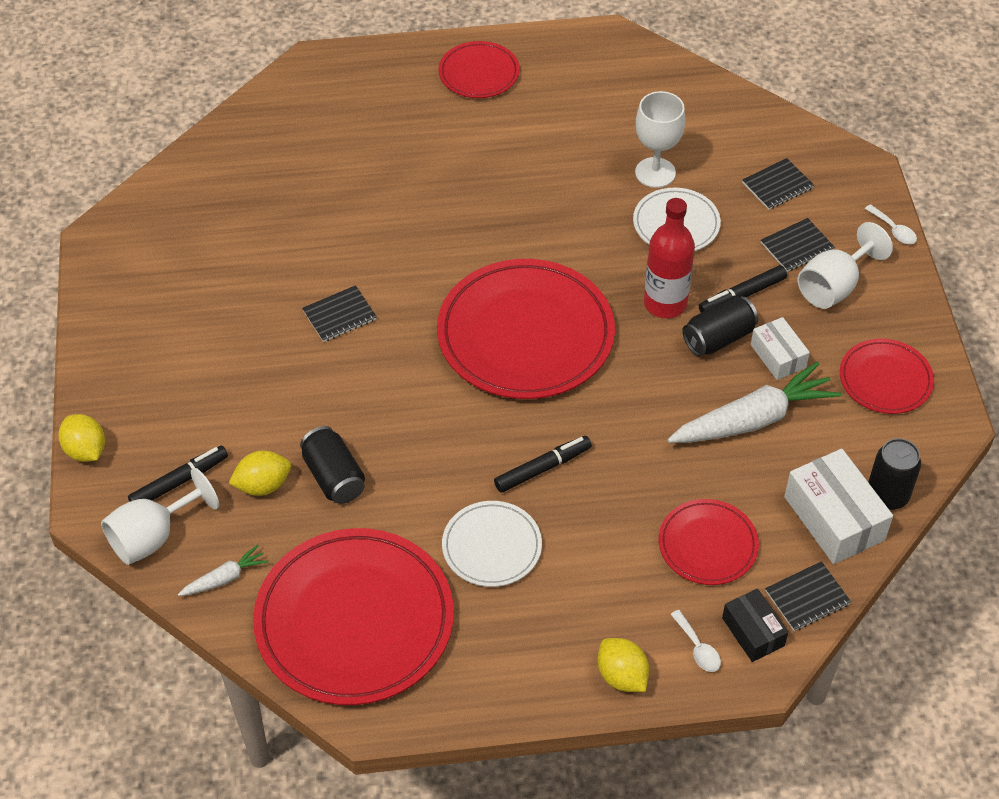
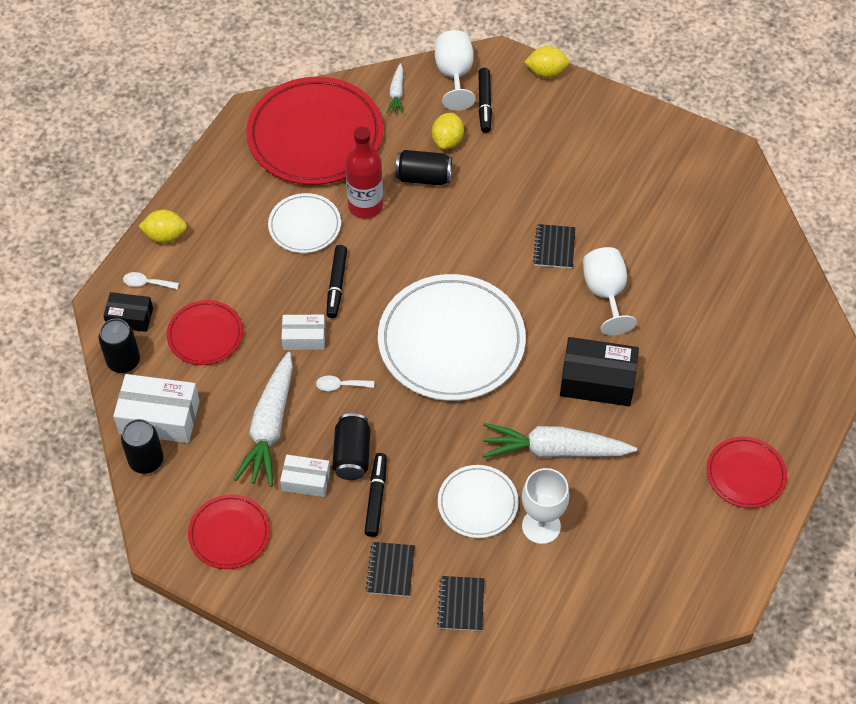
camera: 125 degrees right, 5 degrees up
(471, 207) = (597, 380): none -> black box
(525, 335) = (451, 341): red plate -> white plate
(572, 200) = (555, 450): none -> white carrot
(630, 456) = (304, 338): none -> white box
(665, 303) = (409, 443): red bottle -> red bottle (365, 206)
(807, 597) = (123, 361): black notebook -> black can
(834, 286) = (334, 566): white goblet -> white goblet (605, 293)
(893, 230) = (351, 653): white spoon -> white spoon (340, 385)

